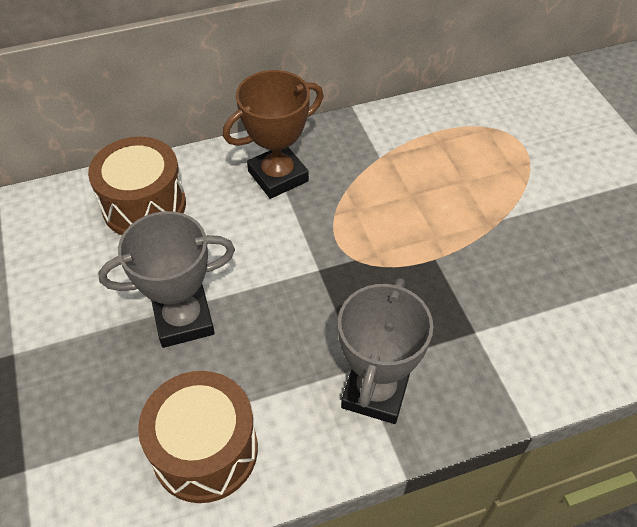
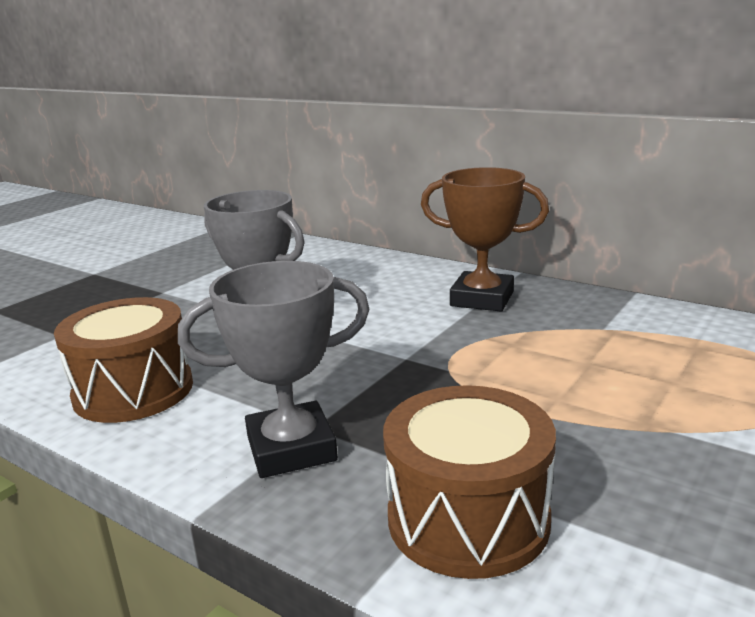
camera: 55 degrees right, 30 degrees down
(144, 205) = (358, 271): brown drum -> brown drum (468, 518)

